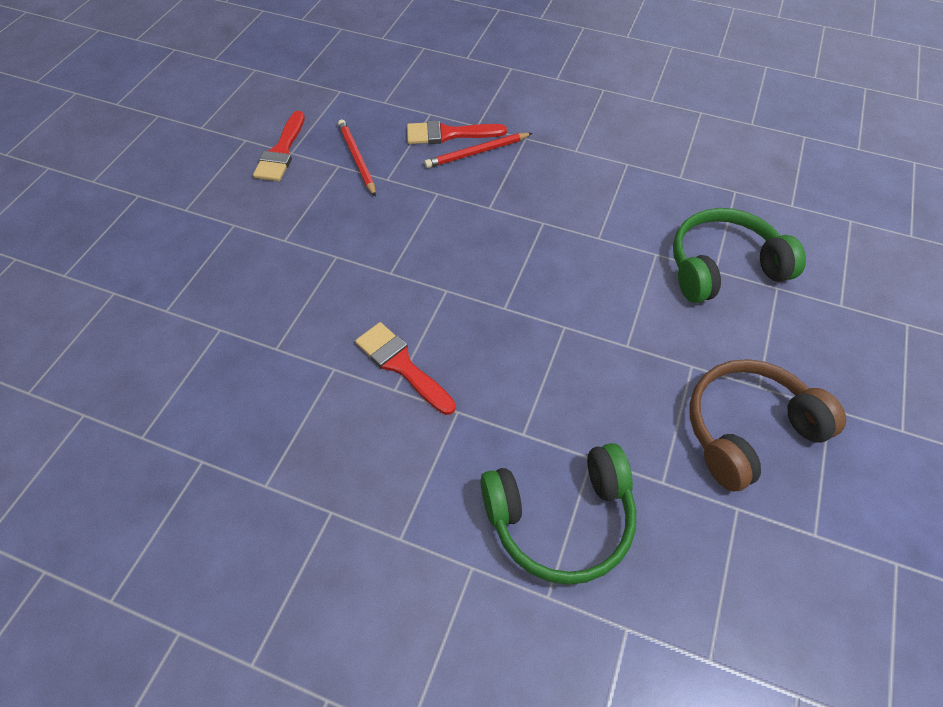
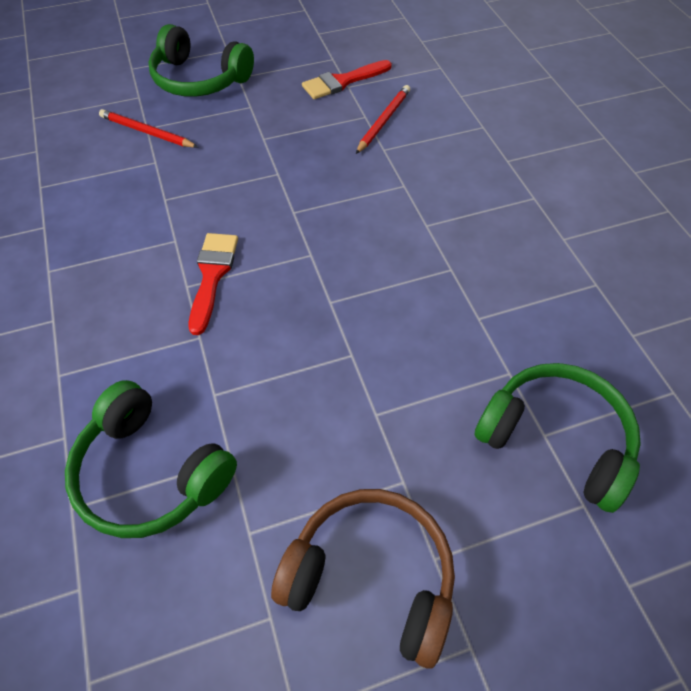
camera: 50 degrees right, 0 degrees up
(151, 236) = (199, 79): none -> green headphones
(448, 134) = (475, 151): red brush -> none
(477, 152) = (477, 180): red pencil -> red pencil (147, 132)

